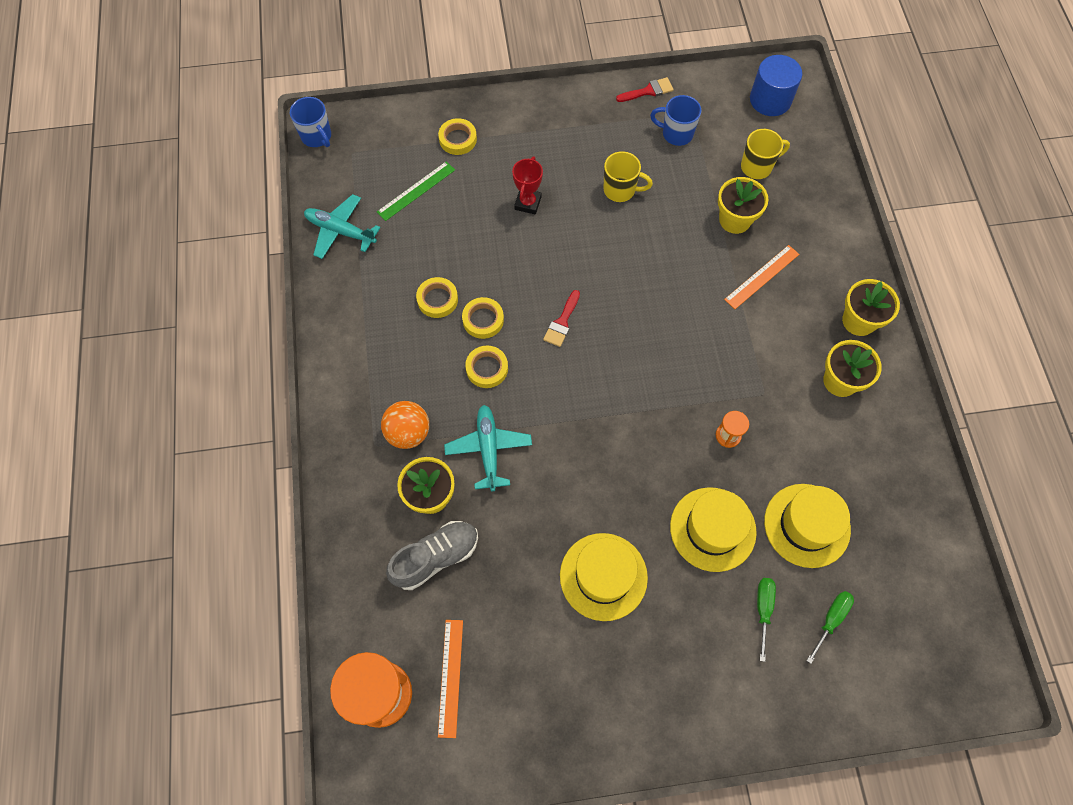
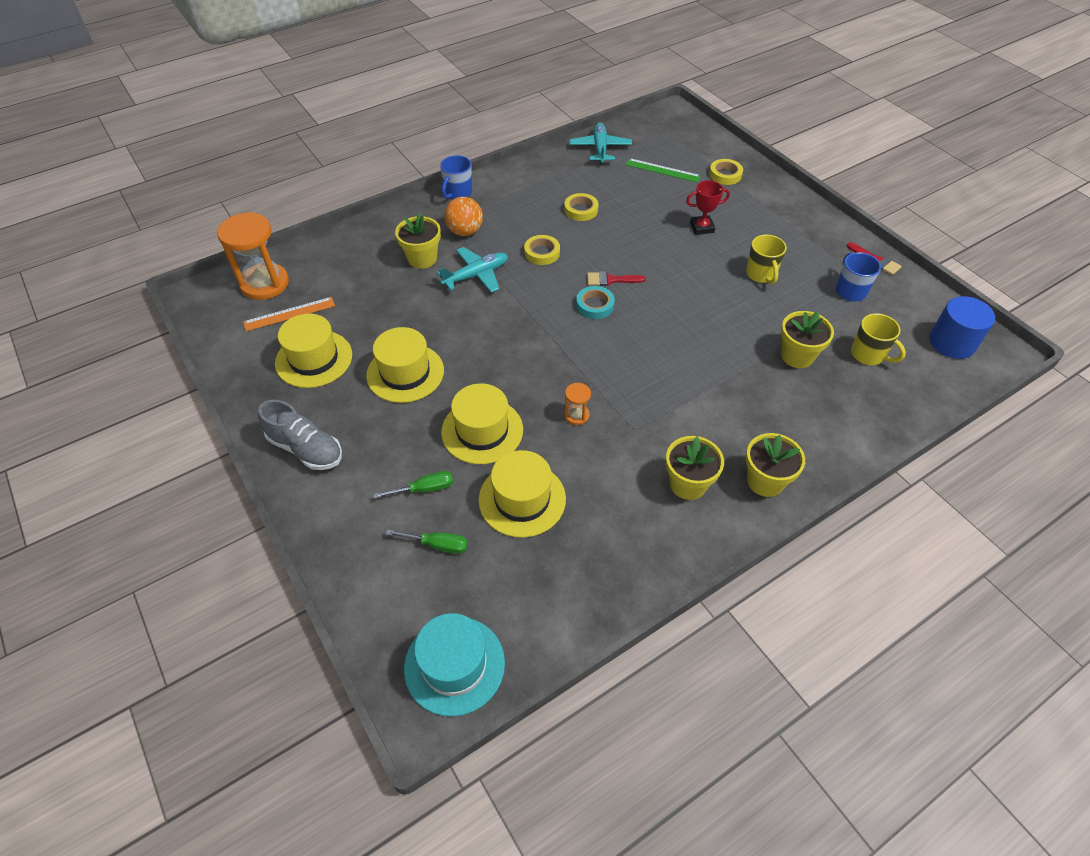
camera: 65 degrees right, 15 degrees down
(317, 137) = (666, 113): blue mug -> blue mug (458, 193)
(436, 557) = (376, 277): grey shoe -> grey shoe (306, 449)
(483, 320) = (581, 238): yellow tape -> none
(538, 669) = (314, 359): none -> yellow hat
(591, 354) = (595, 305): none -> turquoise tape
(762, 277) = (754, 392): orange ruler -> none
(955, 649) = (454, 665): none -> turquoise hat

